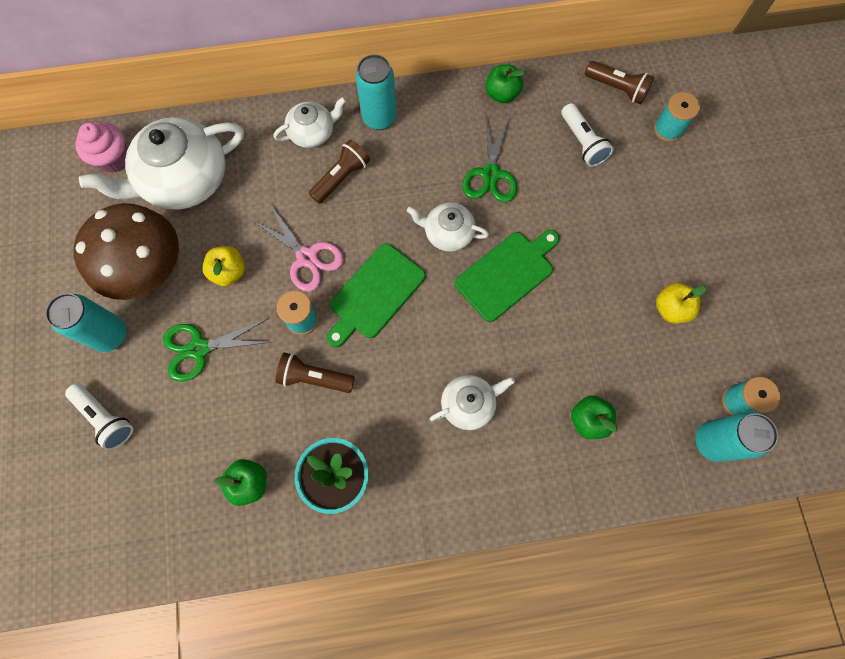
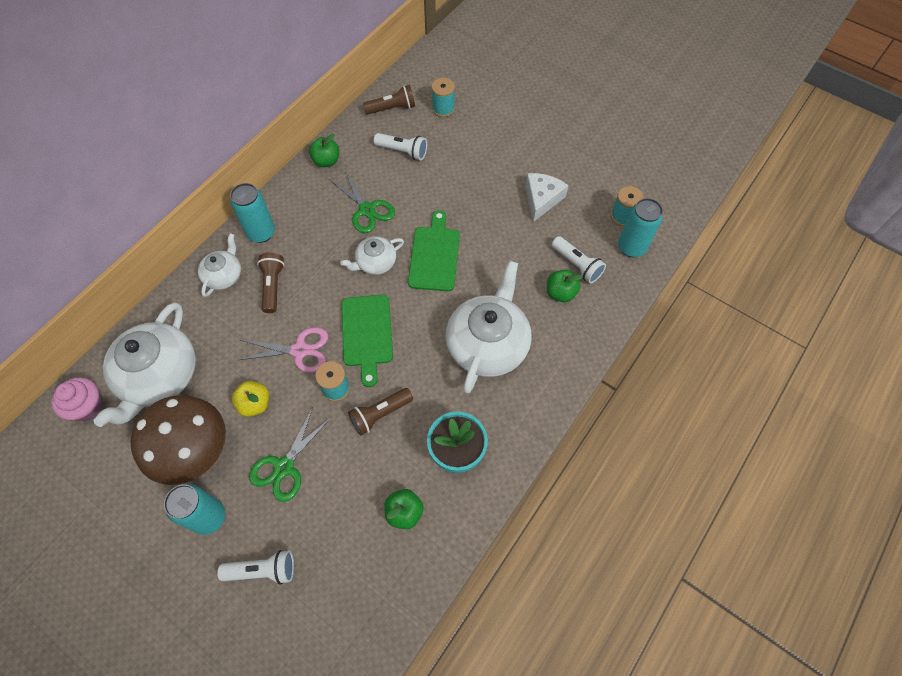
camera: 45 degrees left, 10 degrees down
(469, 404) = (488, 344): white teapot -> white teapot, size x1.91
(635, 407) = (577, 265): none -> white flashlight
(671, 309) = (542, 199): yellow apple -> white cheese

